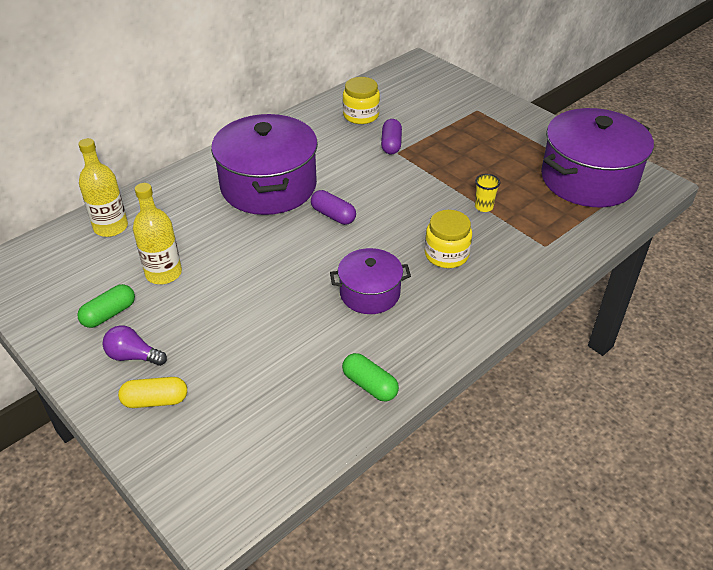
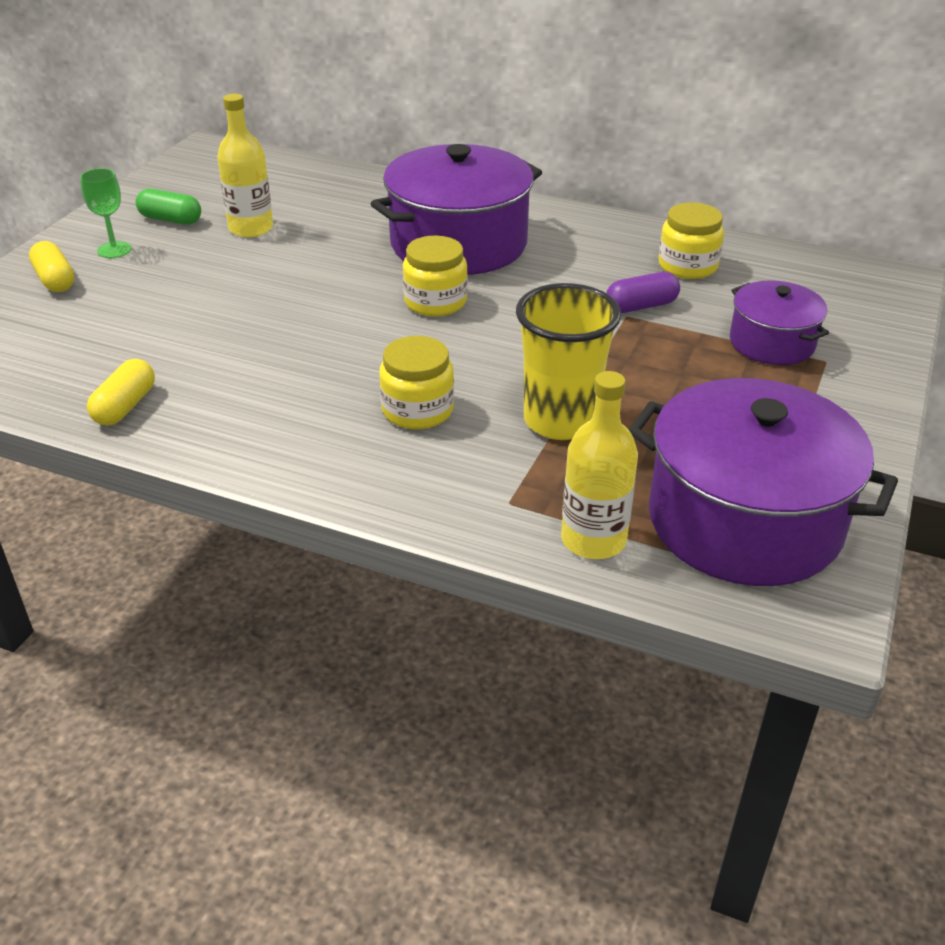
camera: 65 degrees right, 5 degrees down
(111, 227) = (308, 179): yellow bottle -> yellow bottle (593, 539)
(133, 356) = (114, 250): purple light bulb -> green goblet
(333, 215) = (435, 302): purple capsule -> yellow jar
(369, 385) = (125, 406): green capsule -> yellow capsule
(370, 293) = (295, 366): purple pot -> purple pot (772, 343)
(484, 207) = (560, 421): yellow cup -> yellow cup, size x2.30

